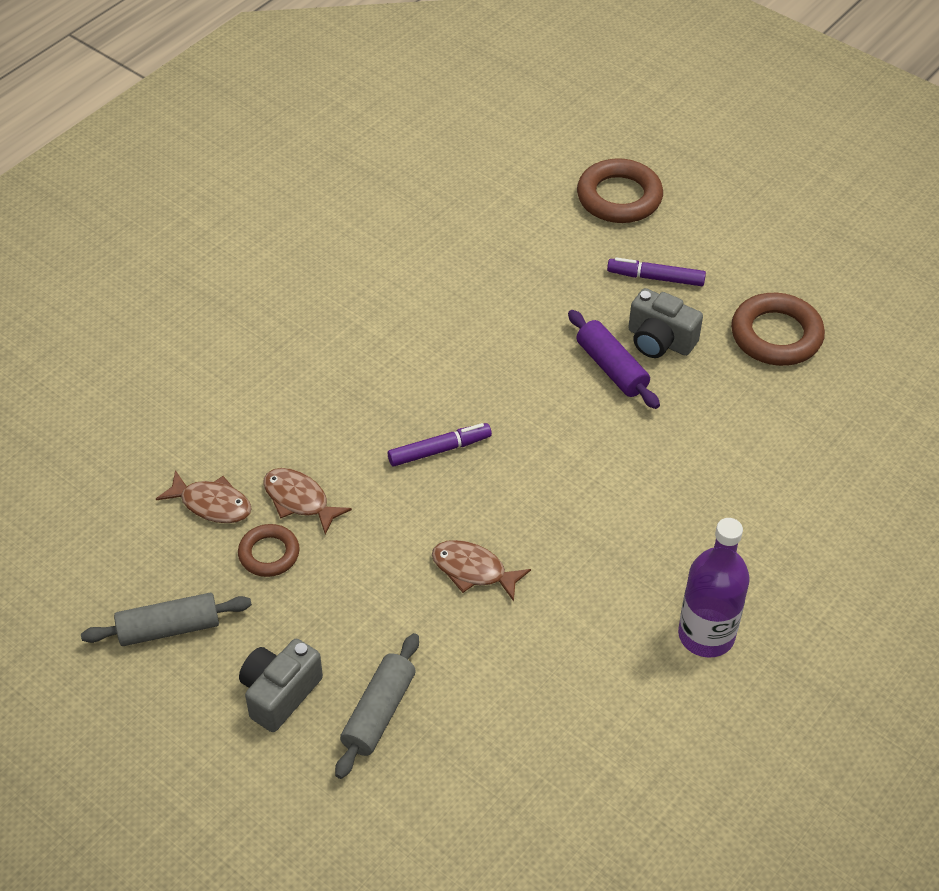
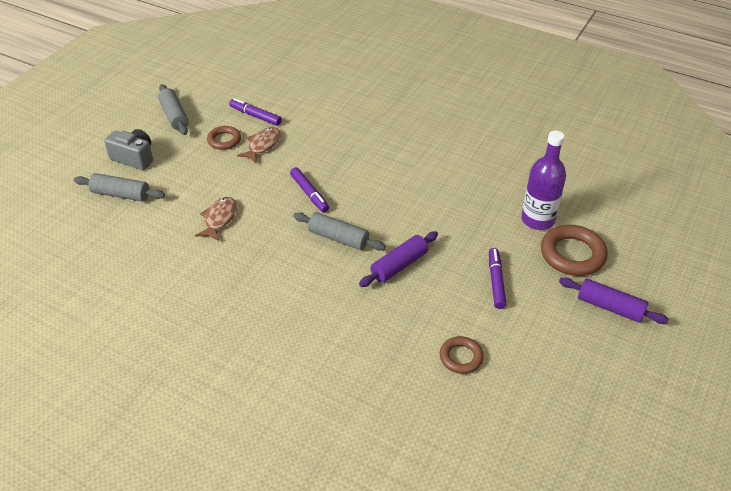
camera: 80 degrees right, 5 degrees down
(212, 504) = (255, 116): brown fish -> purple marker
(546, 427) = (338, 238): none -> grey rolling pin
(659, 341) = (433, 289): grey camera -> none
(706, 635) = (175, 332): purple bottle -> purple bottle (537, 220)
(711, 188) = (610, 307): none -> purple rolling pin
(776, 335) = (461, 357): brown ring -> brown ring, size x0.60

